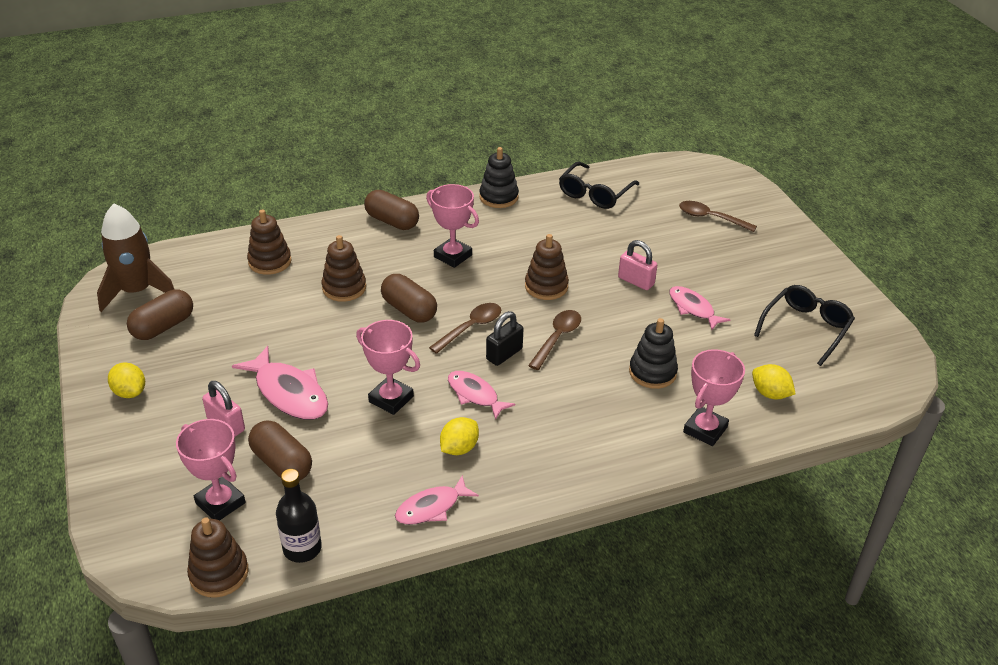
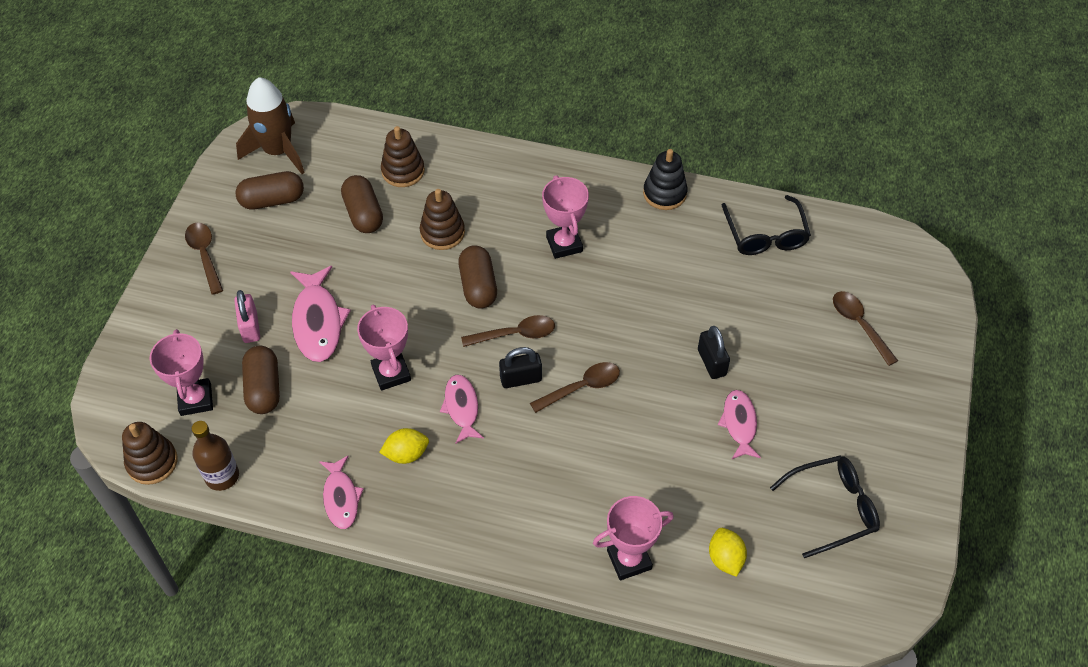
camera: 35 degrees right, 15 degrees up
(130, 392) = (204, 255): yellow lemon -> brown spoon
(302, 548) = (222, 476): black bottle -> brown bottle
(392, 221) = (541, 175): brown capsule -> brown capsule (363, 214)
(431, 507) = (341, 498): pink fish -> pink fish turned 105 degrees counterclockwise
(546, 286) = (620, 324): brown stacking toy -> none
(595, 193) = (765, 234): black glasses -> black glasses turned 75 degrees counterclockwise
(636, 281) = (711, 362): pink padlock -> black padlock
(652, 372) = (636, 472): black stacking toy -> none

